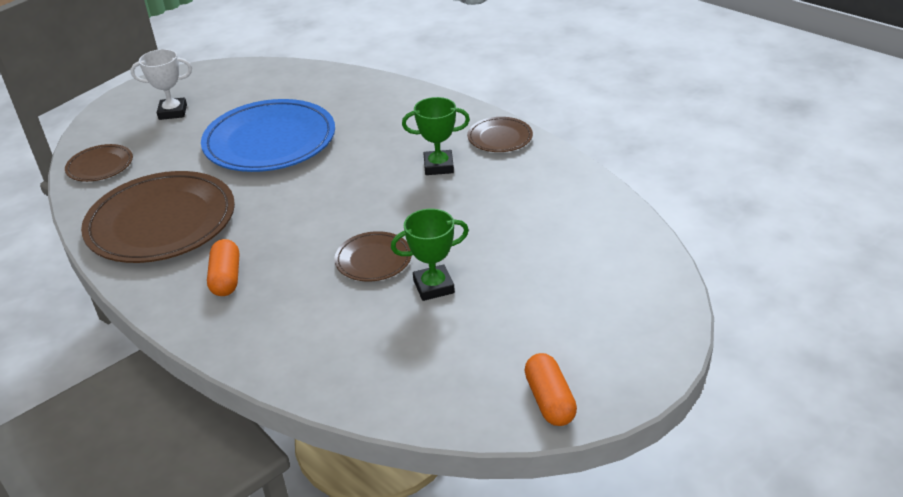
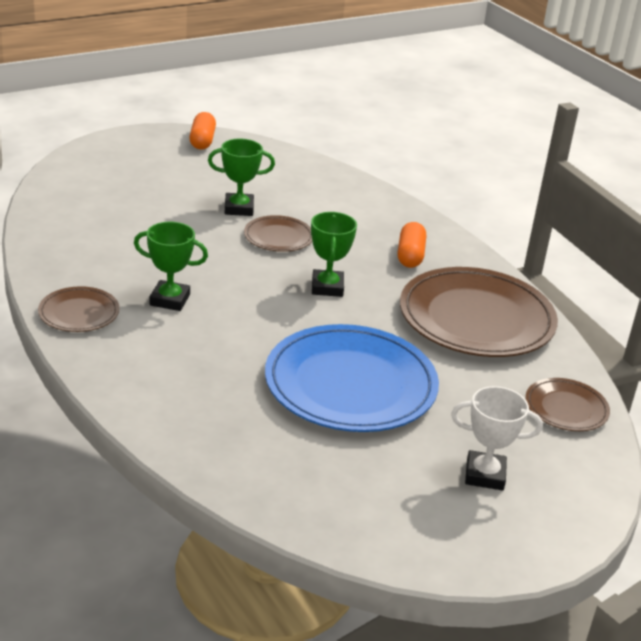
camera: 170 degrees left, 5 degrees down
(307, 215) = (327, 287): none -> green trophy

